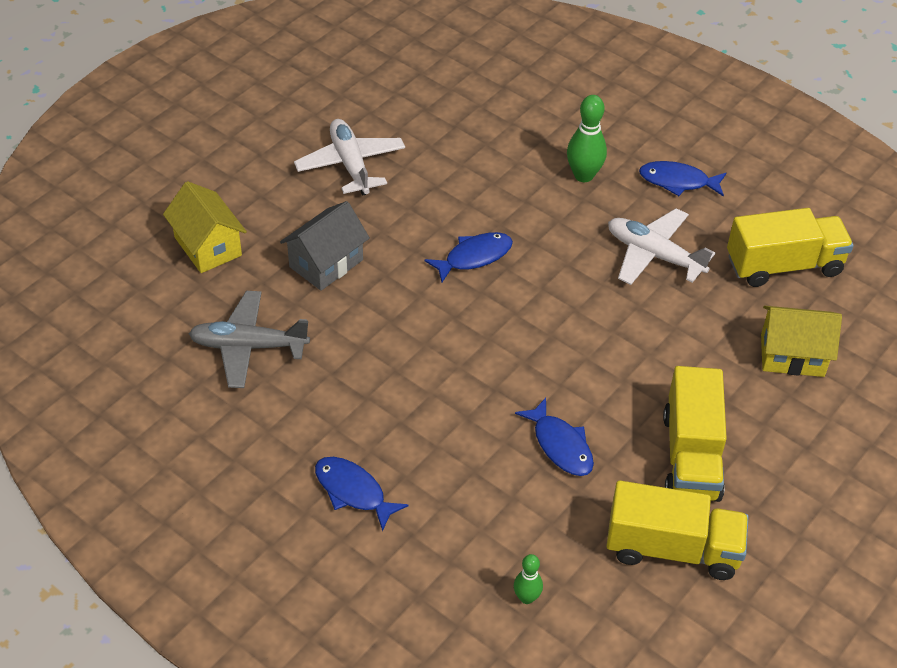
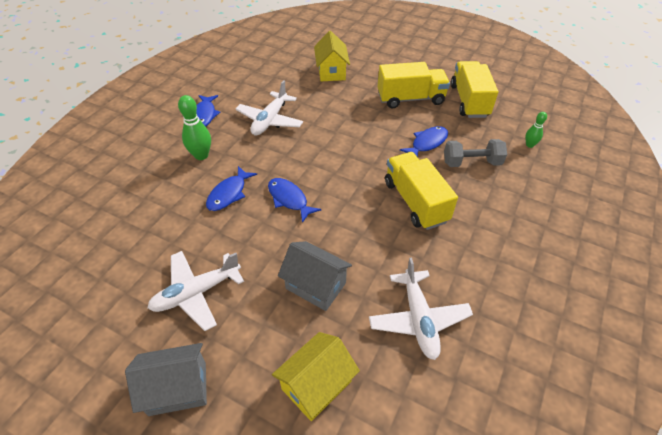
camera: 100 degrees left, 0 degrees up
(245, 149) = (178, 388): none -> grey house
(248, 346) = (418, 319): grey plane -> white plane
(353, 491) = (509, 227): blue fish -> blue fish (229, 194)
(500, 492) = (471, 163): none -> grey dumbbell
(784, 265) = (268, 76): yellow truck -> yellow truck (415, 202)

